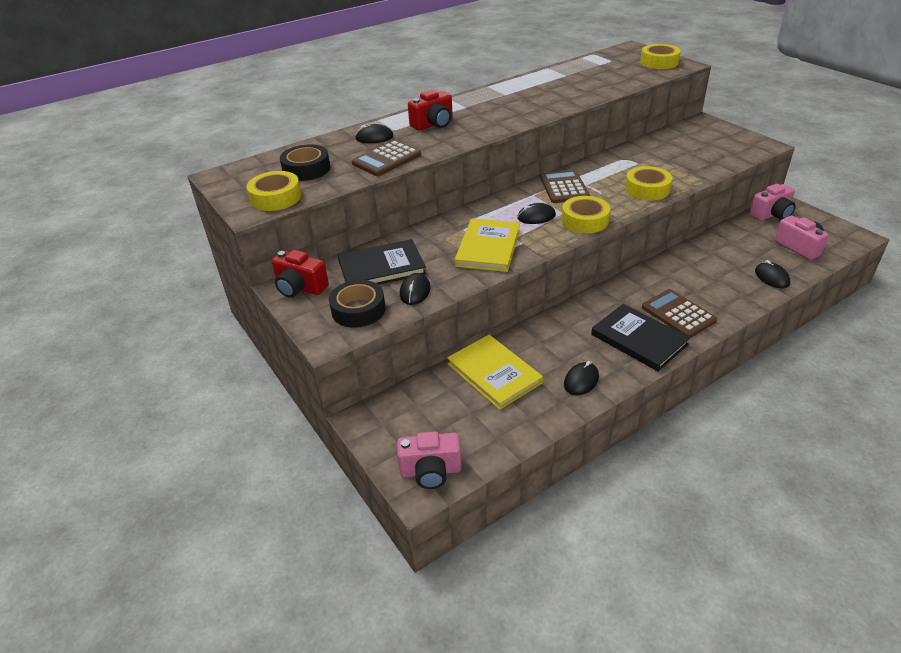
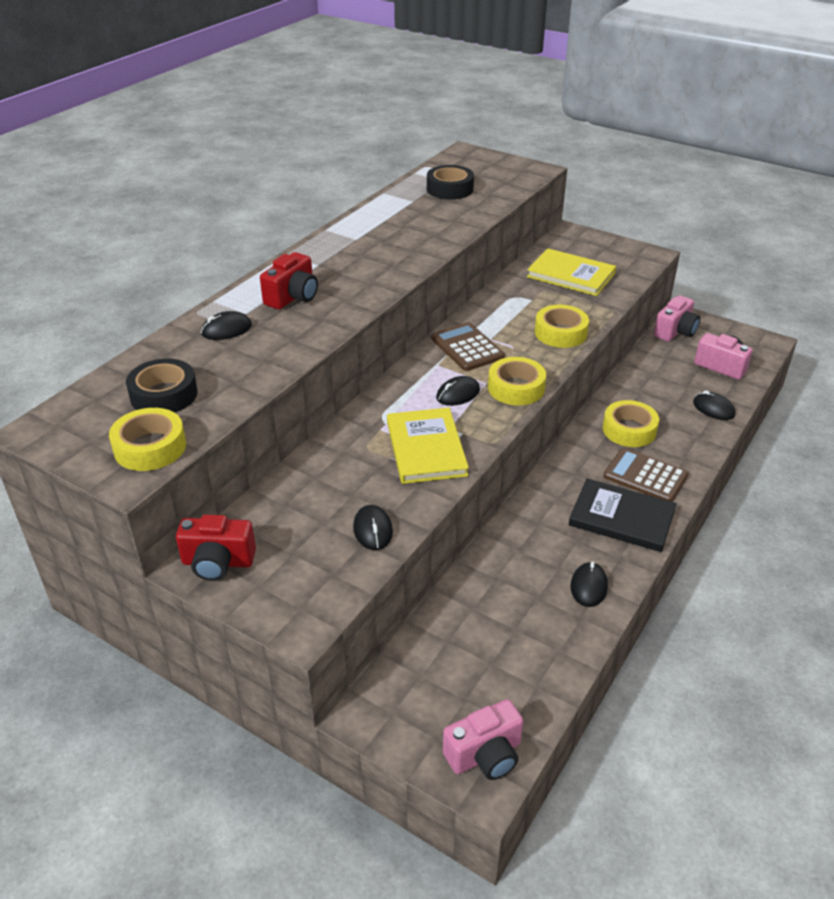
camera: 25 degrees left, 0 degrees up
(358, 310) = (316, 574): black tape -> black tape (450, 189)
(381, 268) = (310, 507): black book -> none
(386, 159) = (265, 360): brown calculator -> none
(494, 373) = (488, 605): yellow book -> yellow book (571, 275)
(659, 62) = (508, 169): yellow tape -> yellow tape (629, 430)

